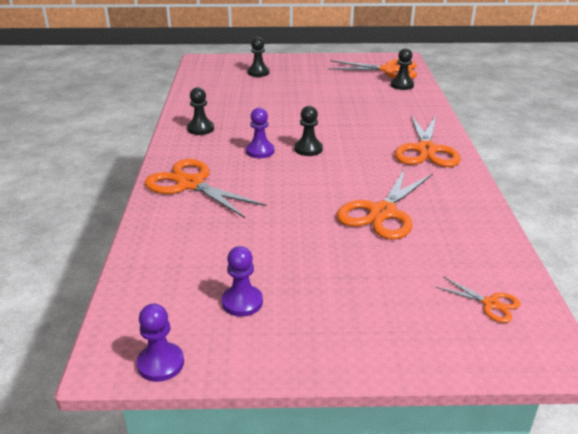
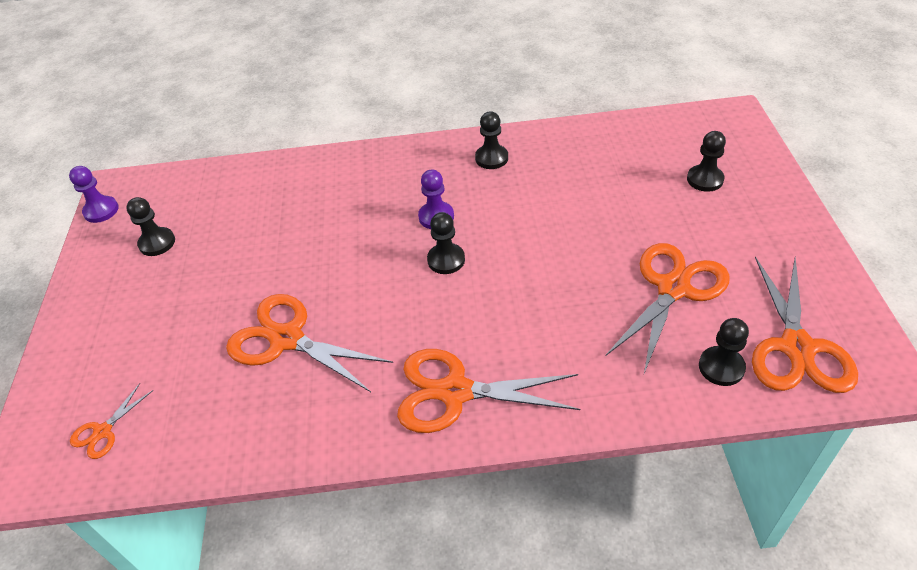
camera: 90 degrees right, 15 degrees up
(190, 184) = (357, 176): orange scissors -> orange scissors (673, 288)
(242, 302) = (157, 243): purple pawn -> black pawn

